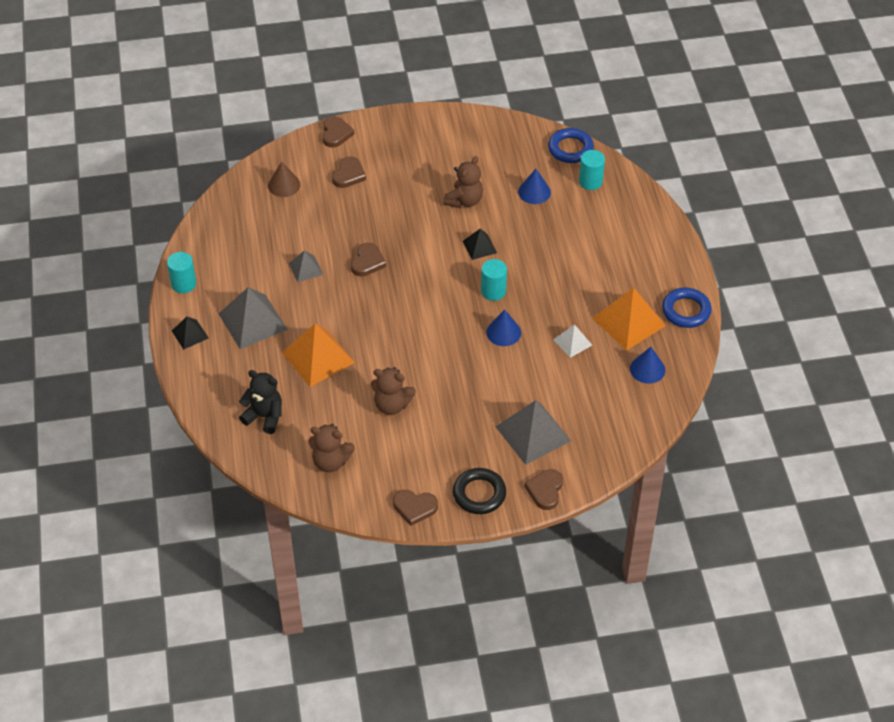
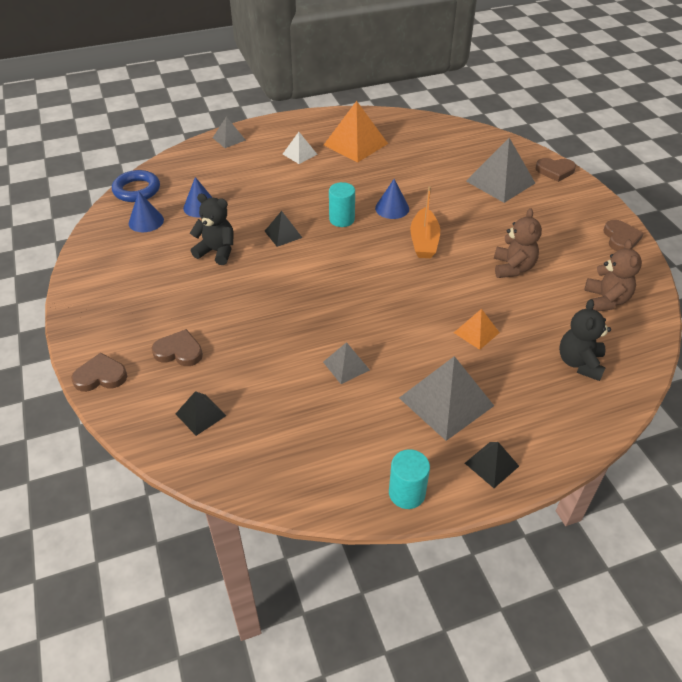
camera: 100 degrees left, 5 degrees down
(284, 185) = (200, 414): brown cone -> black pyramid
(318, 357) = (476, 332): orange pyramid -> orange pyramid, size x0.53
(367, 262) = (323, 313): brown heart -> none
(446, 347) = (424, 241): none -> orange boat
(464, 201) = (217, 251): brown teddy bear -> black teddy bear
(479, 494) = (581, 204): black ring -> none
(572, 342) = (389, 170): white pyramid -> white pyramid (299, 154)
(590, 181) = (184, 175): turquoise cylinder -> none
(647, 369) = (404, 132): blue cone -> blue cone (146, 221)
(655, 218) = (229, 139): none -> grey pyramid
(686, 311) = (334, 119): blue ring -> none

